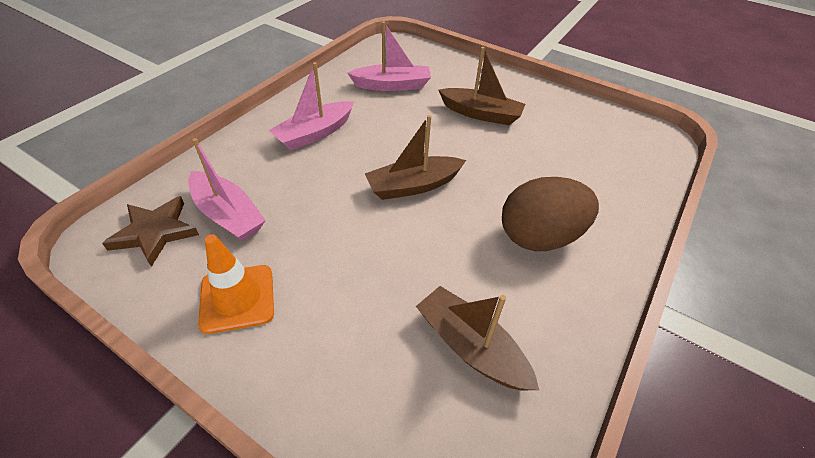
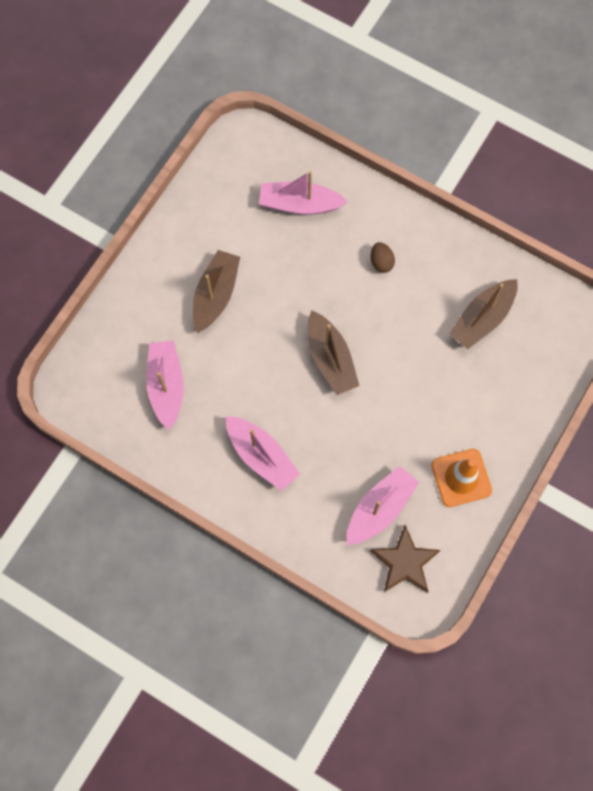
camera: 90 degrees left, 25 degrees up
(539, 237) = (381, 262): brown egg -> brown egg, size x0.43
(596, 172) = (299, 204): none -> pink boat

